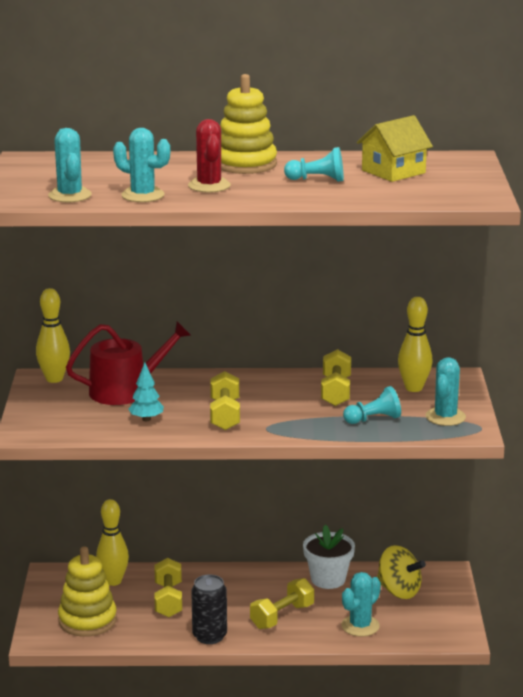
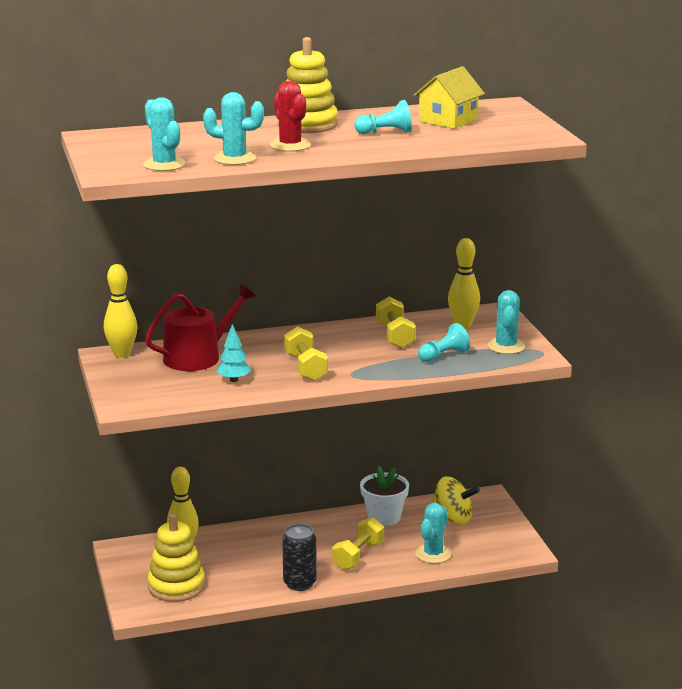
camera: 15 degrees left, 0 degrees up
(168, 600) = (245, 556): yellow dumbbell -> none

